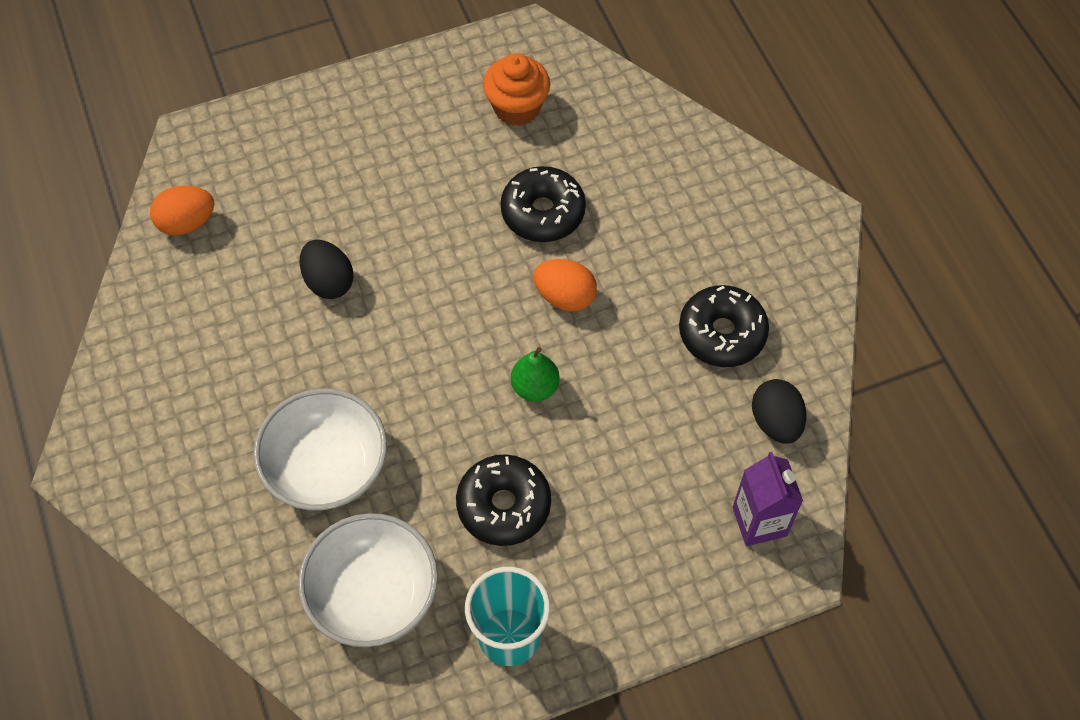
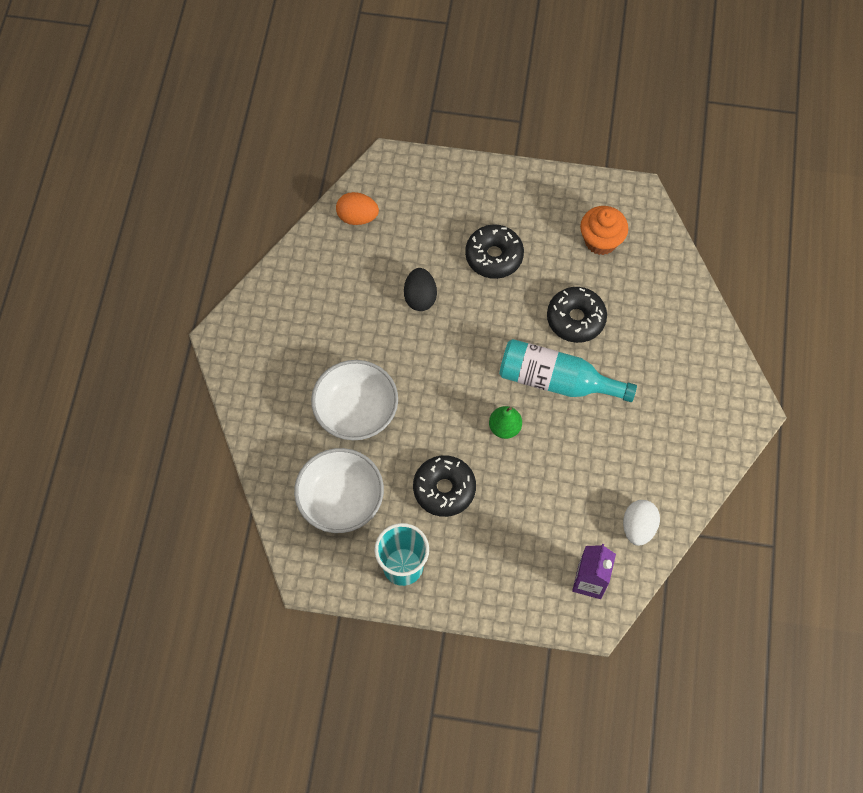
camera: 30 degrees right, 5 degrees up
(565, 297) = (556, 380): orange egg -> turquoise bottle
(722, 333) = (640, 454): black donut -> black donut (494, 256)
(775, 422) = (638, 527): black egg -> white egg

